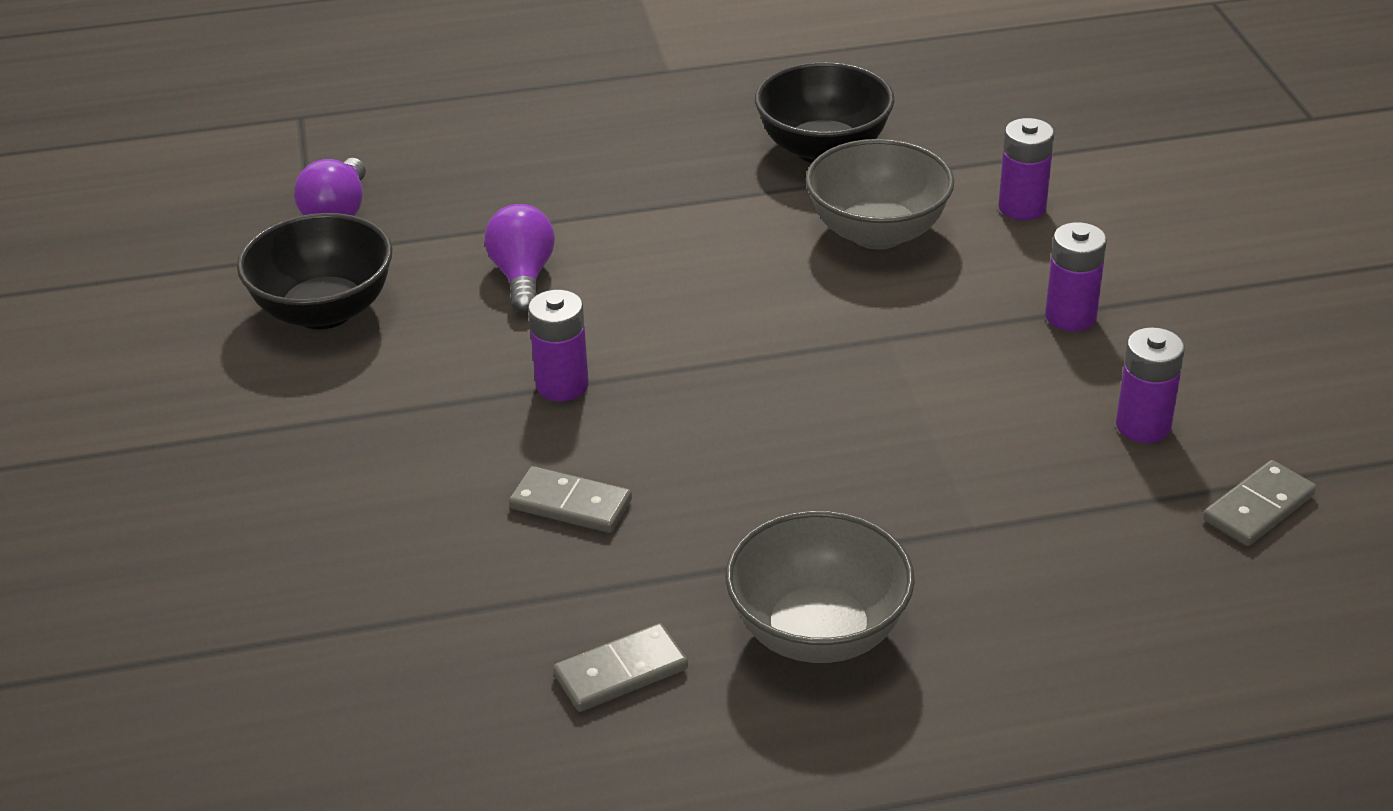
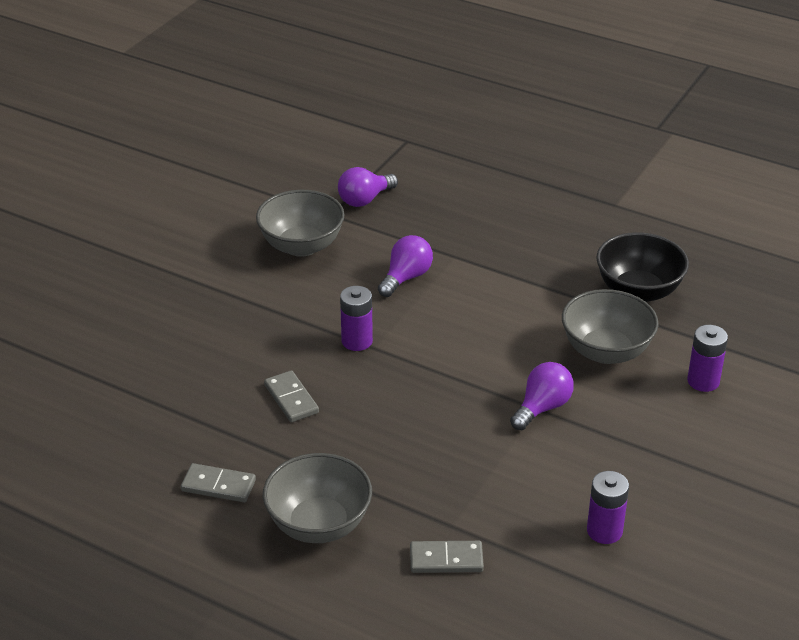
camera: 40 degrees right, 0 degrees up
(324, 311) = (301, 246): black bowl -> grey bowl
(893, 333) = (542, 407): none -> purple light bulb
(1070, 316) = (646, 453): purple battery -> none
(1259, 508) = (605, 608): grey domino -> grey domino (446, 560)

